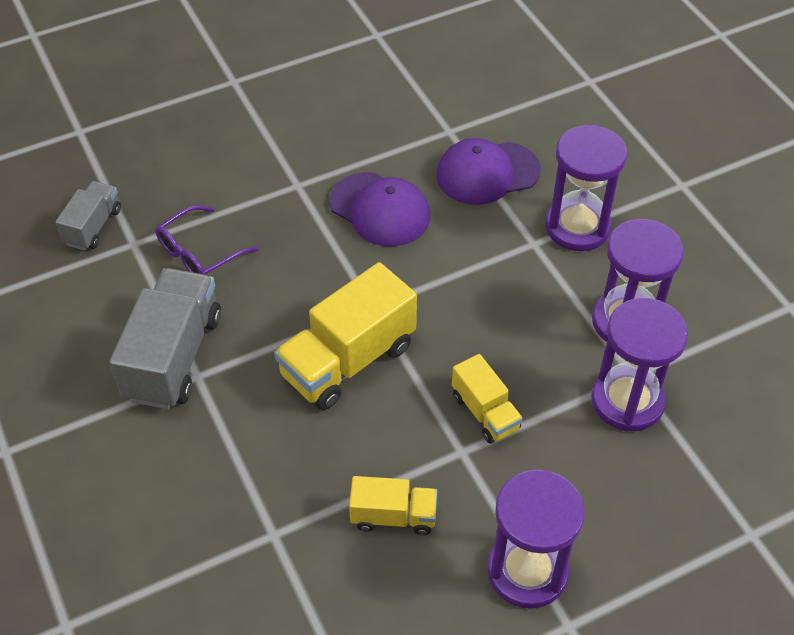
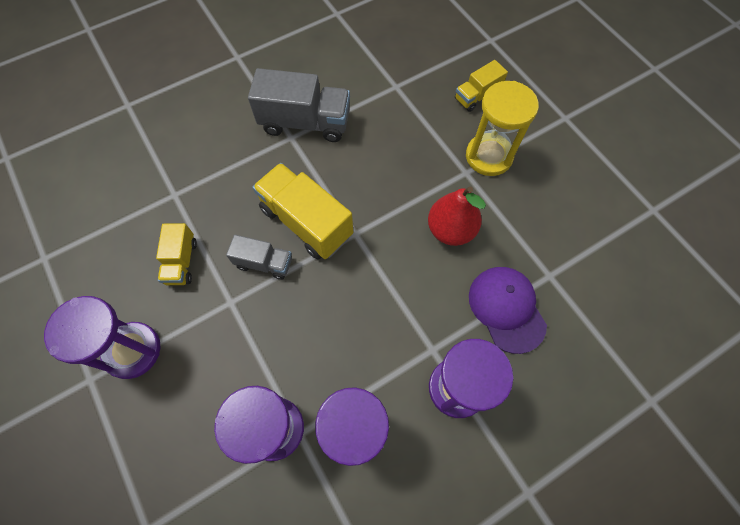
camera: 85 degrees right, 15 degrees up
(93, 227) = (407, 63): grey truck -> grey truck (264, 263)
(199, 253) = (392, 123): purple glasses -> none
(277, 160) = (488, 156): none -> yellow hourglass
(380, 210) = (450, 230): purple cap -> red pear
(485, 412) = (263, 317): yellow truck -> yellow truck (477, 96)

